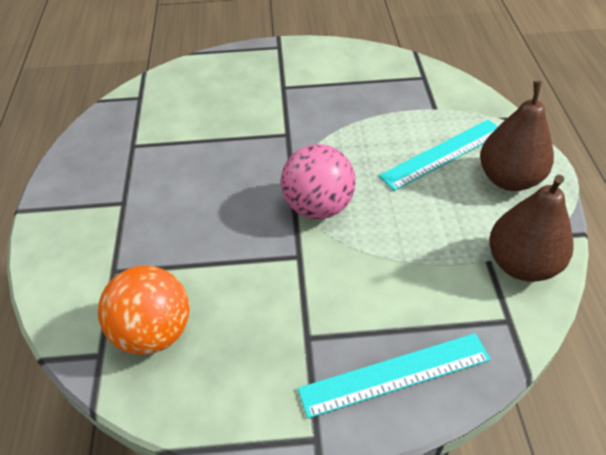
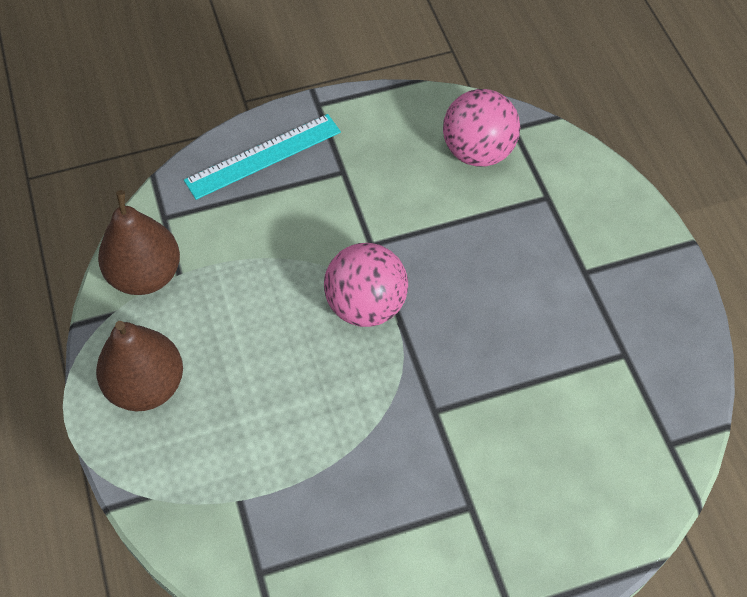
camera: 165 degrees right, 10 degrees up
(154, 332) = (478, 151): orange ball -> pink ball
(443, 154) = (226, 412): turquoise ruler -> none

